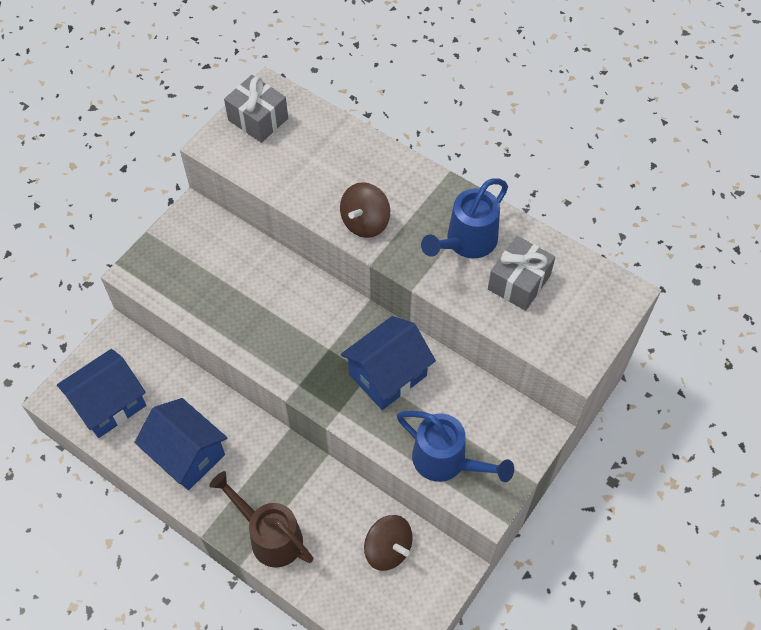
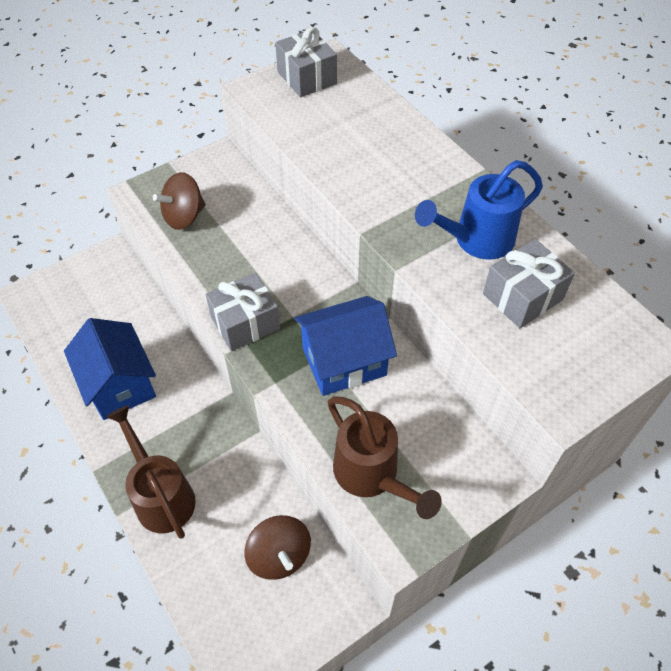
camera: 20 degrees right, 5 degrees down
(109, 404) = (72, 314): blue house -> none
(290, 367) = (245, 323): none -> grey gift
(365, 222) = (373, 192): brown spinning top -> brown spinning top (184, 217)
(446, 461) = (372, 475): blue watering can -> brown watering can

